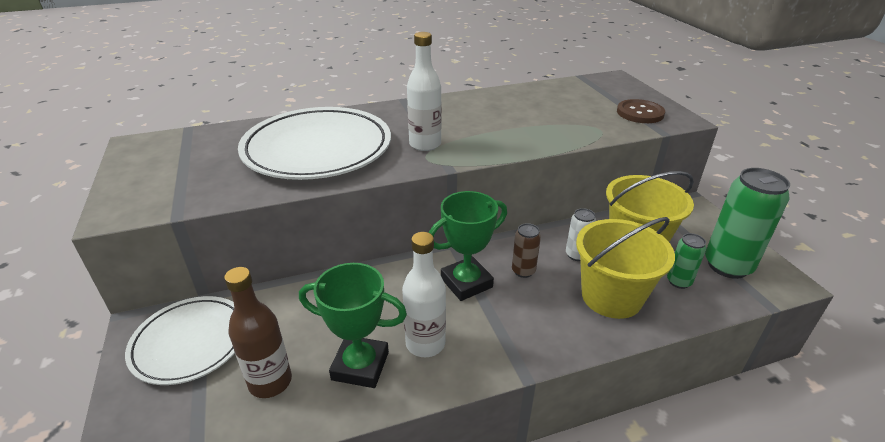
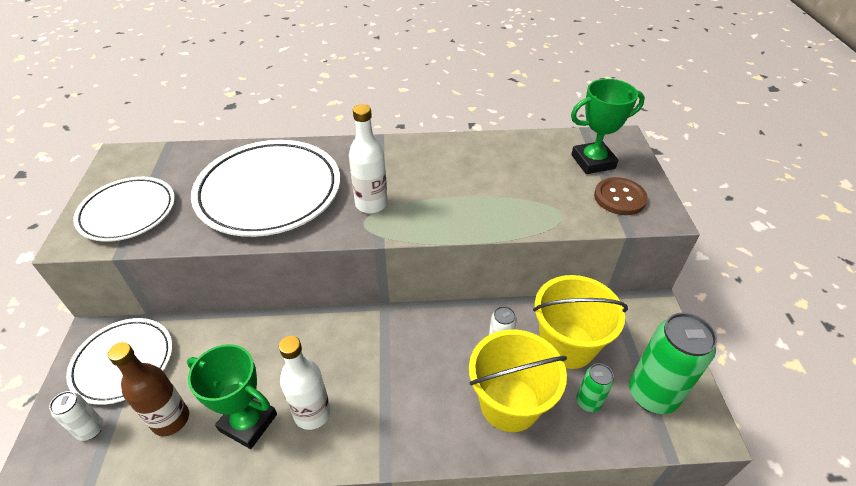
camera: 15 degrees right, 10 degrees up
(169, 183) = (128, 212): none -> white plate
(176, 412) = (91, 429): none -> white can
(466, 283) = (377, 354): green trophy -> green trophy (593, 162)
(523, 271) = (437, 352): brown can -> none

